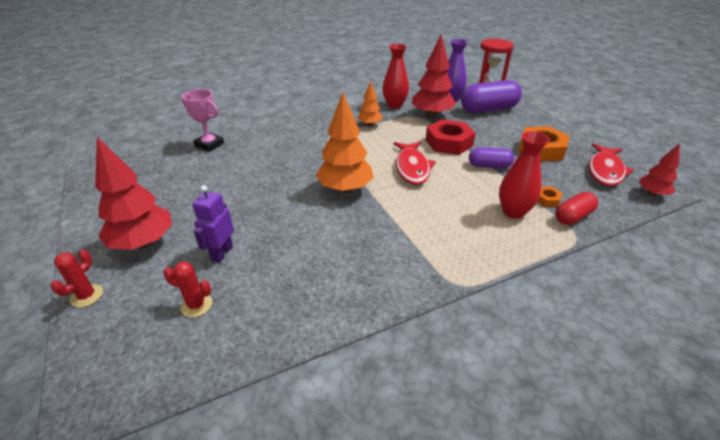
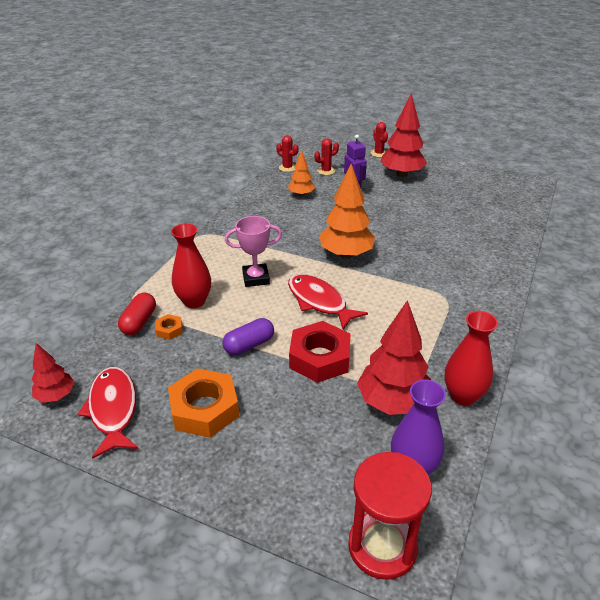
camera: 140 degrees right, 0 degrees up
(209, 145) = (513, 234): pink trophy -> pink trophy (256, 278)
(226, 350) = (287, 168): none -> red cactus
(369, 125) = (434, 337): orange tree -> orange tree (301, 194)
(488, 109) = (333, 474): purple capsule -> none

